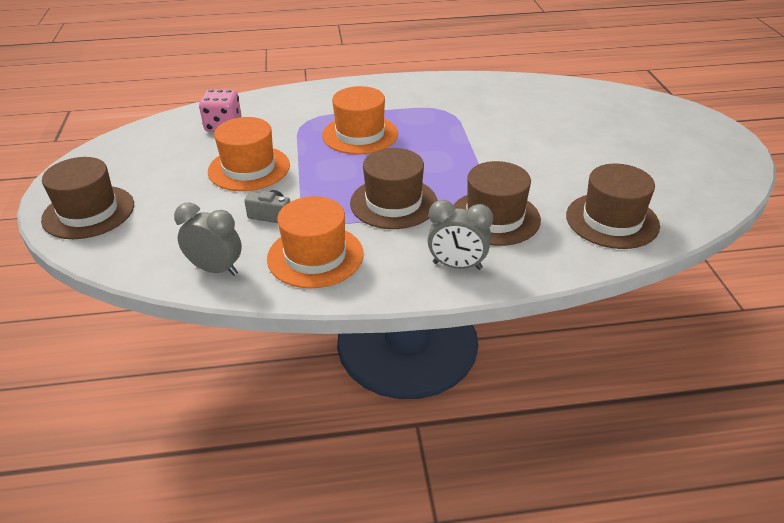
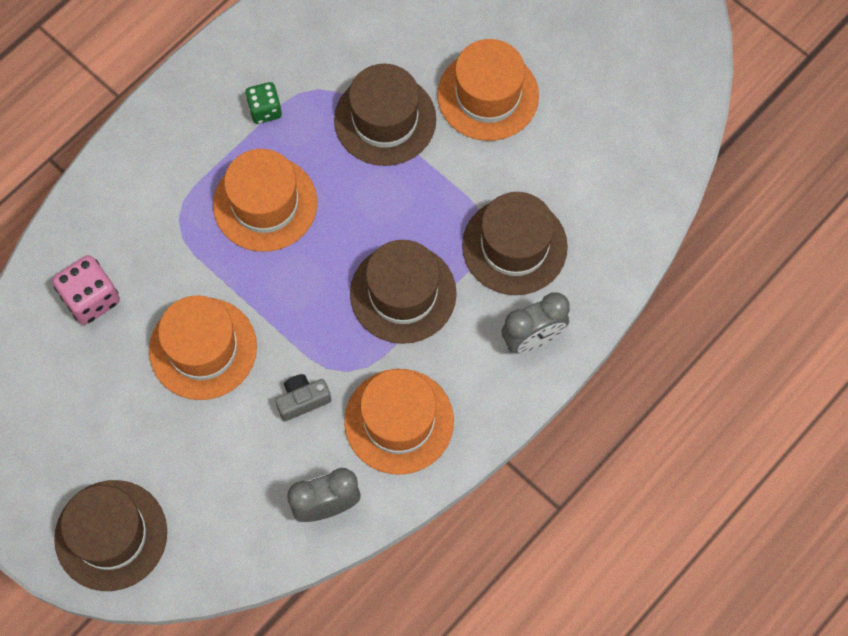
camera: 40 degrees left, 30 degrees up
(405, 105) = (265, 110): none -> green dice
(549, 151) = (488, 95): none -> orange hat
(612, 220) = (620, 173): brown hat -> brown hat (385, 119)

